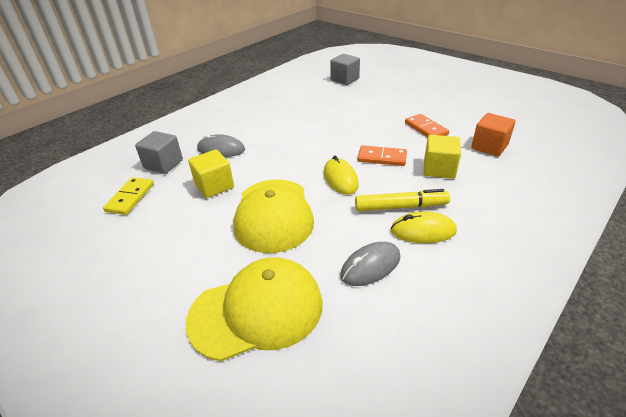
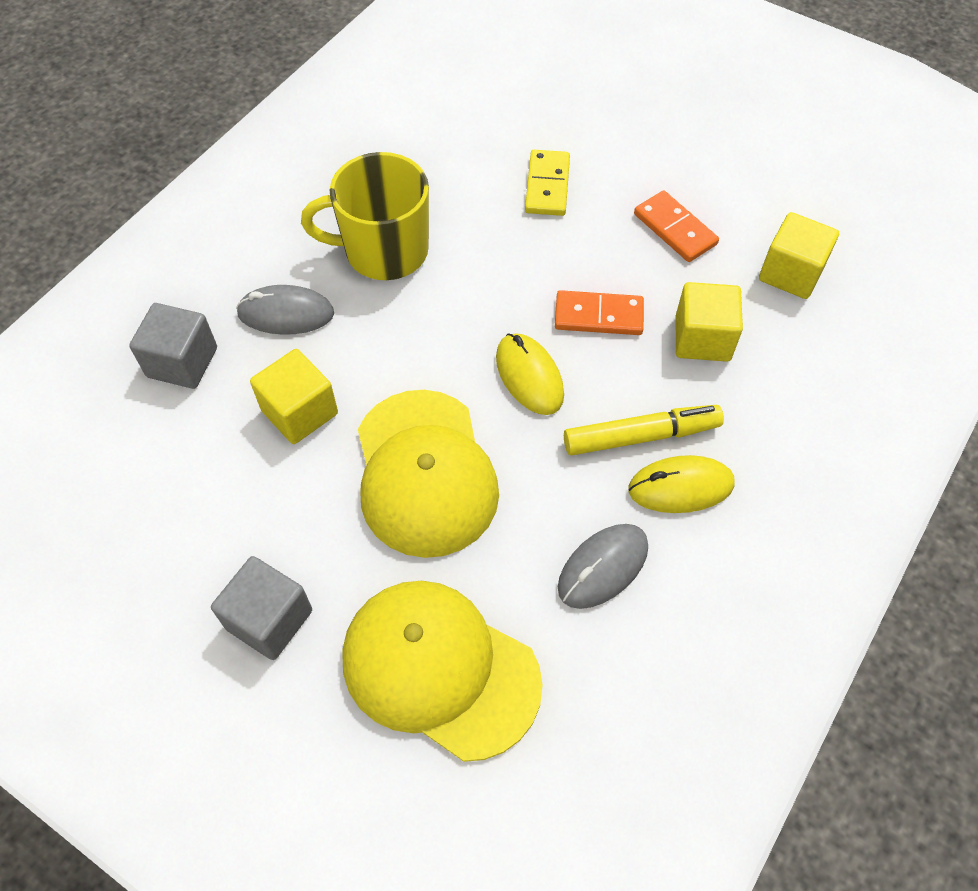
camera: 10 degrees left, 20 degrees up
(130, 197) = (148, 454): yellow domino -> yellow domino (547, 186)
(257, 311) = (440, 669): yellow cap -> yellow cap turned 120 degrees counterclockwise
(276, 131) = (384, 251): none -> yellow mug
(345, 79) = (498, 77): grey cube -> grey cube (269, 619)
(489, 147) = (791, 273): orange cube -> yellow cube

